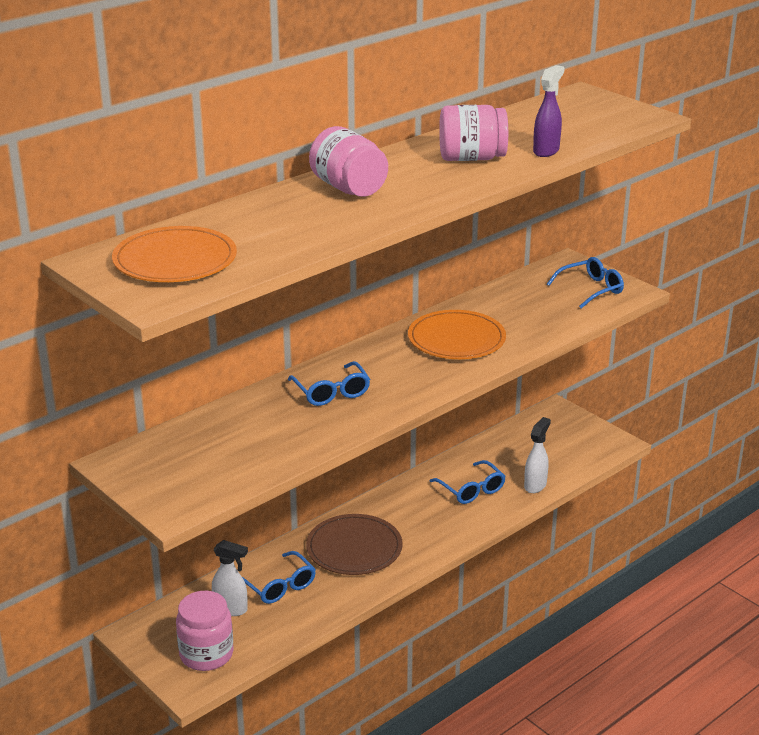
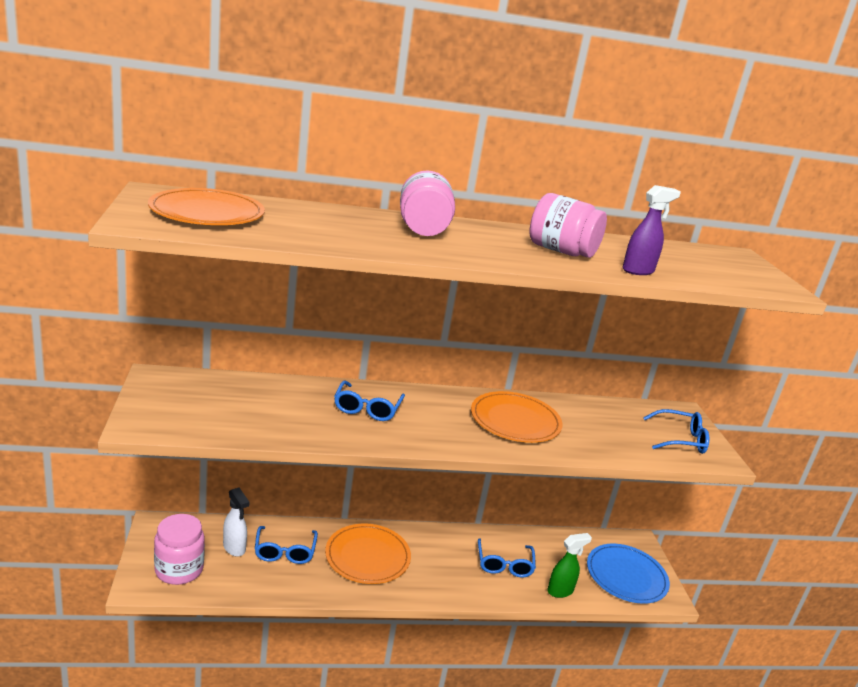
camera: 30 degrees right, 5 degrees down
(354, 548) = (367, 556): brown plate -> orange plate
(535, 485) = (560, 591): white spray bottle -> green spray bottle
(572, 444) = (626, 576): none -> blue plate

